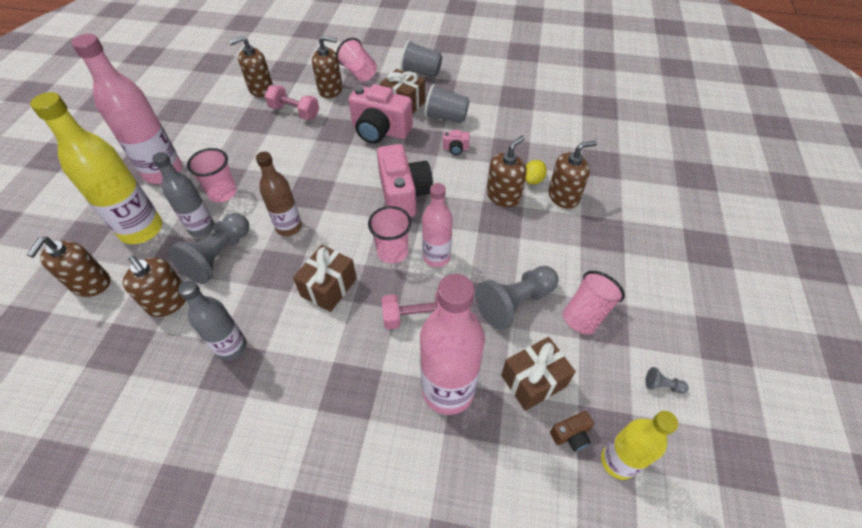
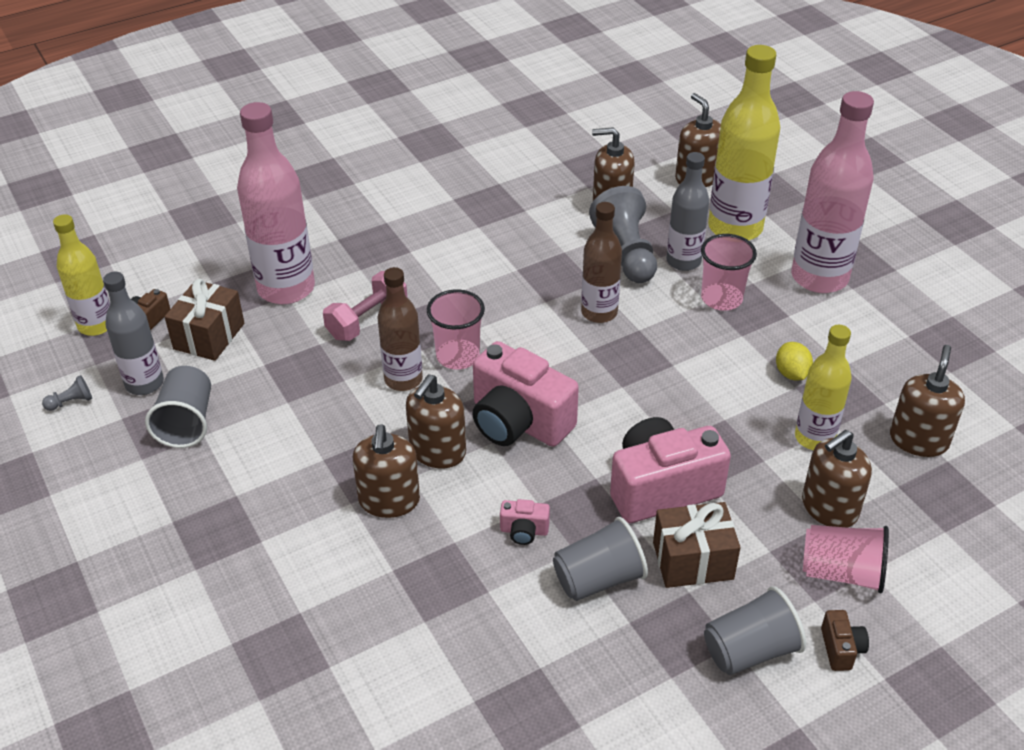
camera: 140 degrees right, 10 degrees down
(231, 347) = (509, 212): grey bottle -> grey bottle (144, 383)
(294, 112) = (814, 438): pink dumbbell -> yellow bottle
(329, 287) = (484, 292): brown gift -> none
(392, 58) = (841, 649): none -> brown camera
(436, 257) = (403, 379): pink bottle -> brown bottle
(455, 149) = (524, 531): pink camera -> pink camera turned 135 degrees counterclockwise
(515, 303) = (275, 387): grey pawn -> none
(533, 180) = (367, 552): yellow lemon -> yellow lemon (791, 373)
(563, 196) = (303, 553): brown soap dispenser -> brown soap dispenser (437, 451)
(586, 313) = (186, 422): pink cup -> grey cup

